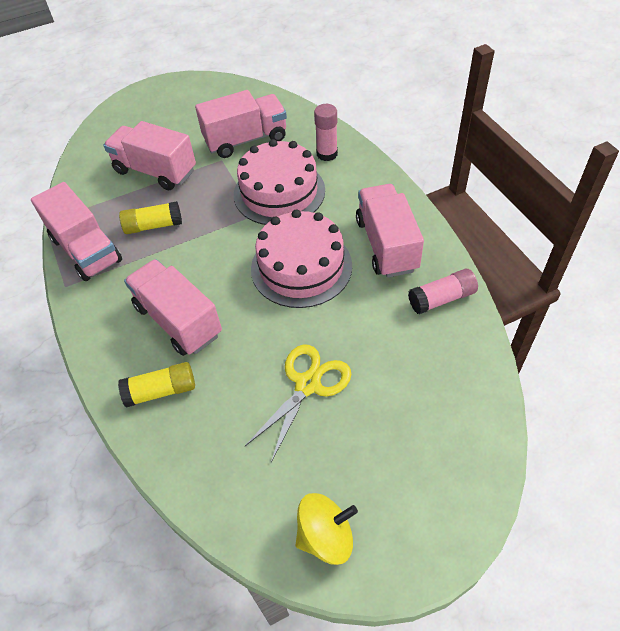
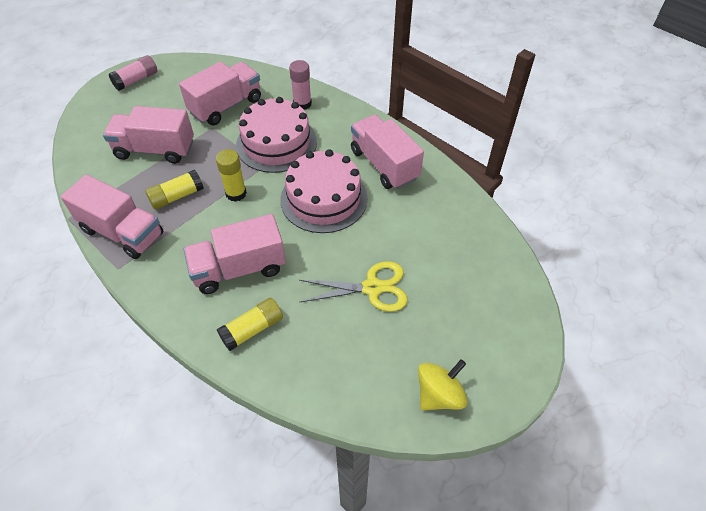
camera: 25 degrees left, 0 degrees up
(178, 320) = (239, 269): pink truck -> pink truck turned 45 degrees counterclockwise
(212, 237) = (236, 193): none -> yellow glue stick
(307, 384) = (372, 288): yellow scissors -> yellow scissors turned 75 degrees clockwise
(441, 299) = (444, 195): pink glue stick -> pink glue stick (136, 80)

